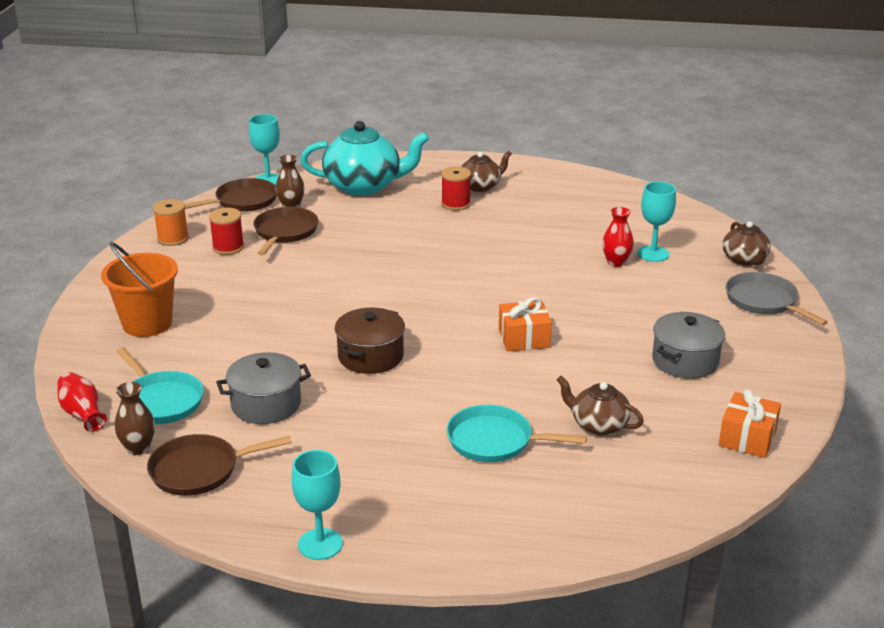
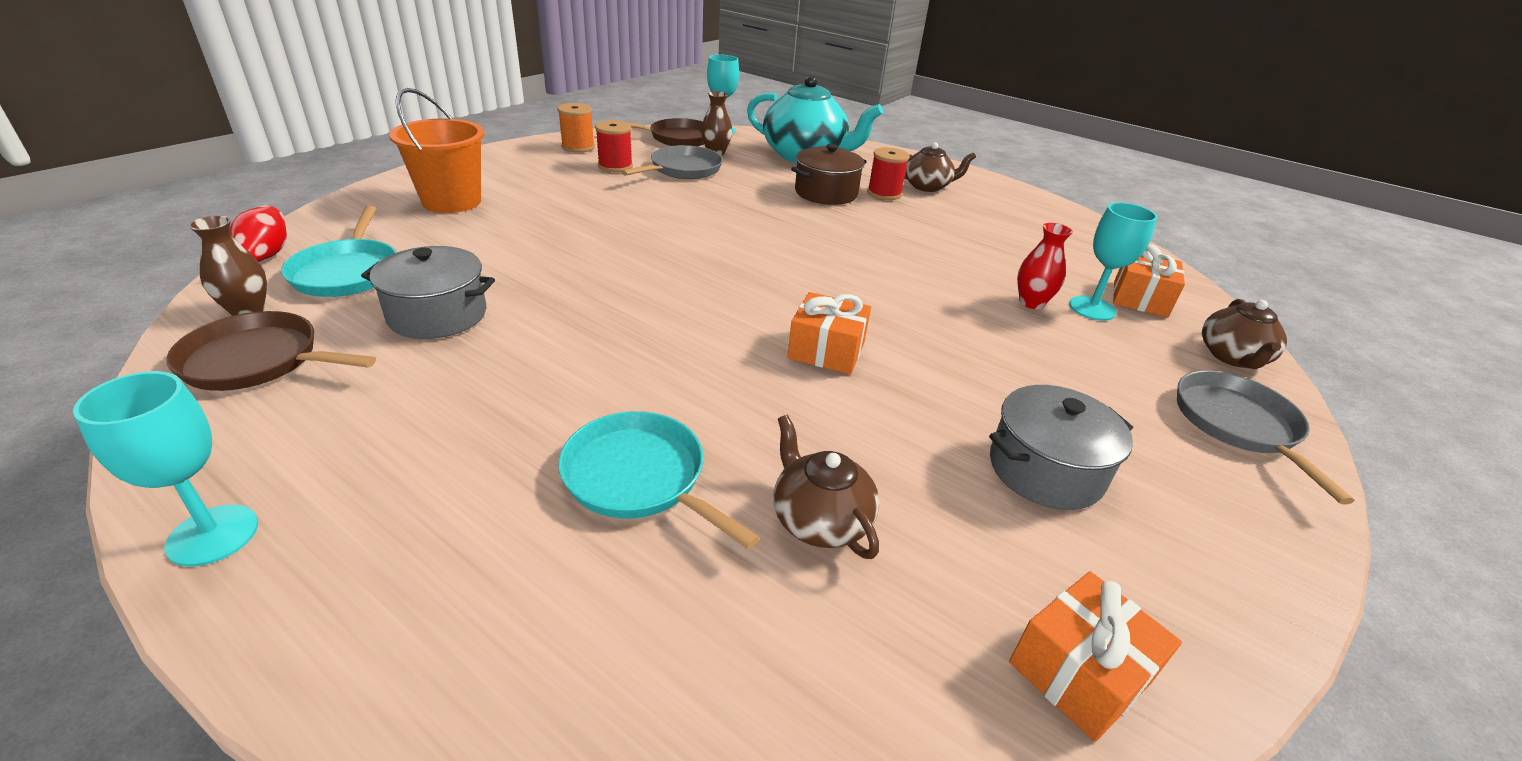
camera: 25 degrees right, 5 degrees up
(285, 232) = (683, 169): brown pan -> grey pan
(370, 356) = (618, 305): brown pot -> brown pot (826, 193)
(676, 236) = (1140, 299): none -> orange gift

